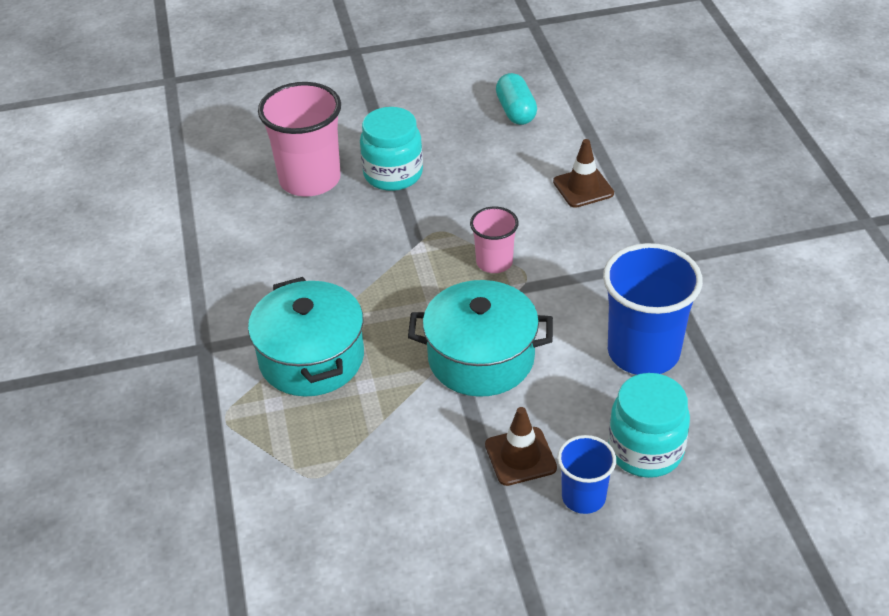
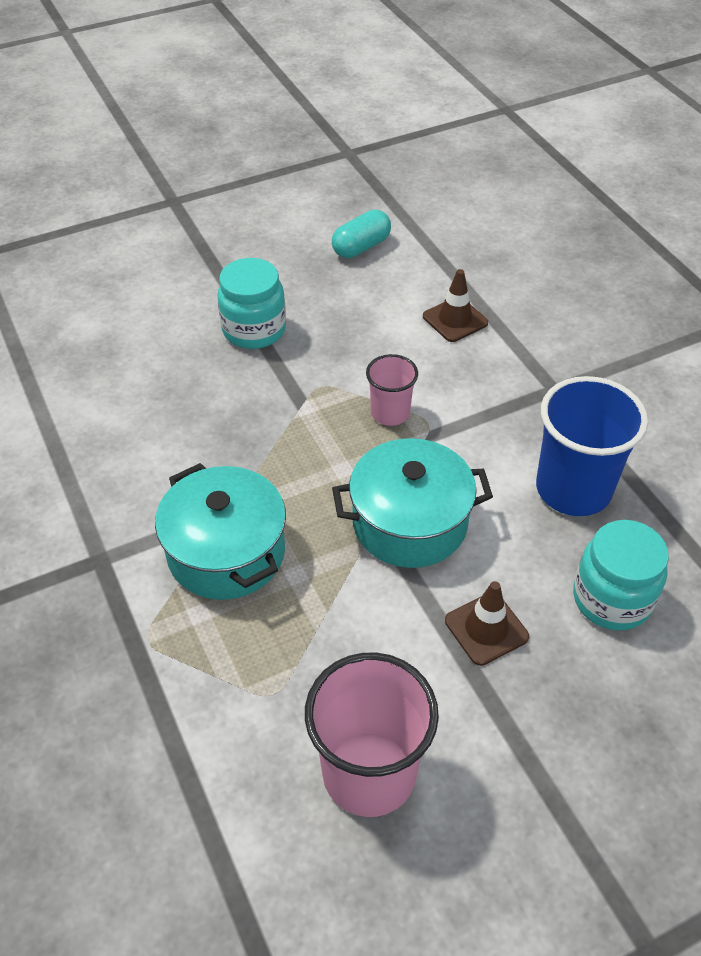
camera: 15 degrees left, 5 degrees up
(310, 179) = (166, 347): pink cup -> pink cup (369, 773)
(516, 111) = (361, 247): turquoise capsule -> turquoise capsule turned 75 degrees clockwise
(583, 497) = (566, 664): blue cup -> none

